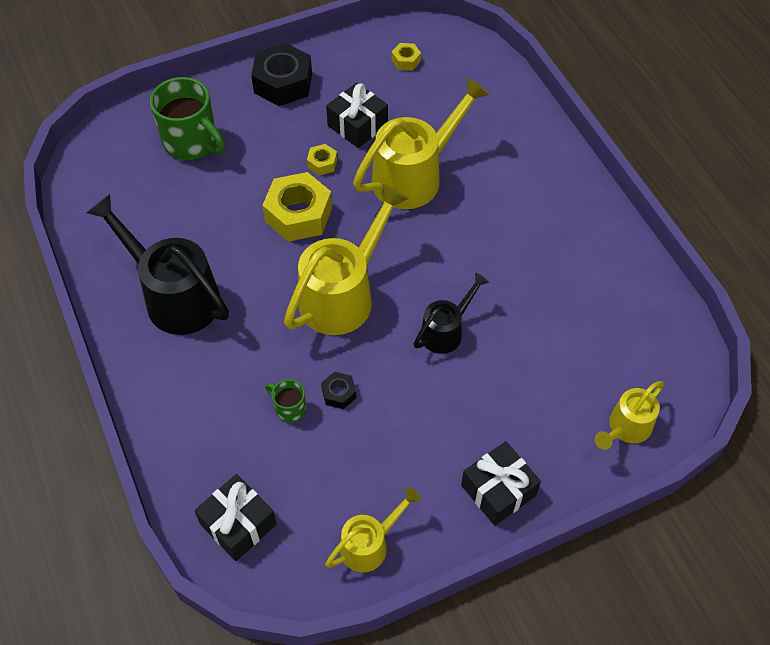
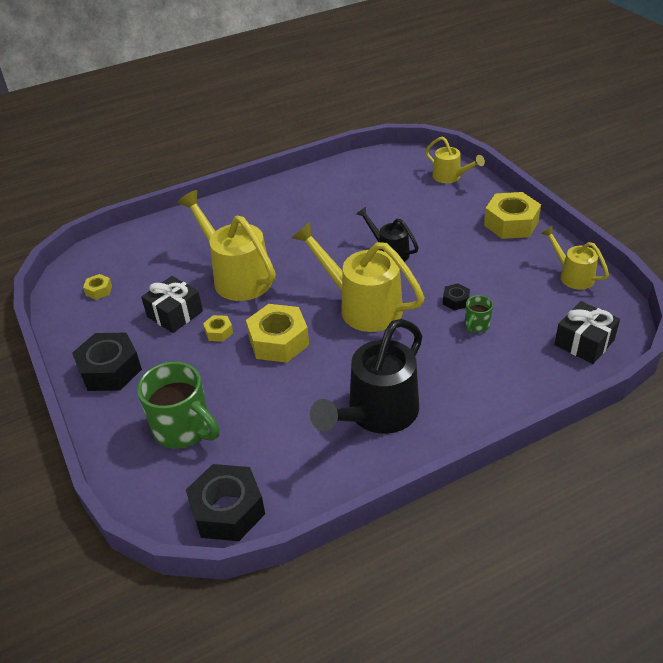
camera: 90 degrees left, 15 degrees down
(92, 179) = (227, 510): none -> black nut
(192, 143) = (184, 430): green mug -> green mug turned 90 degrees clockwise
(498, 490) = (511, 223): black gift -> yellow nut

